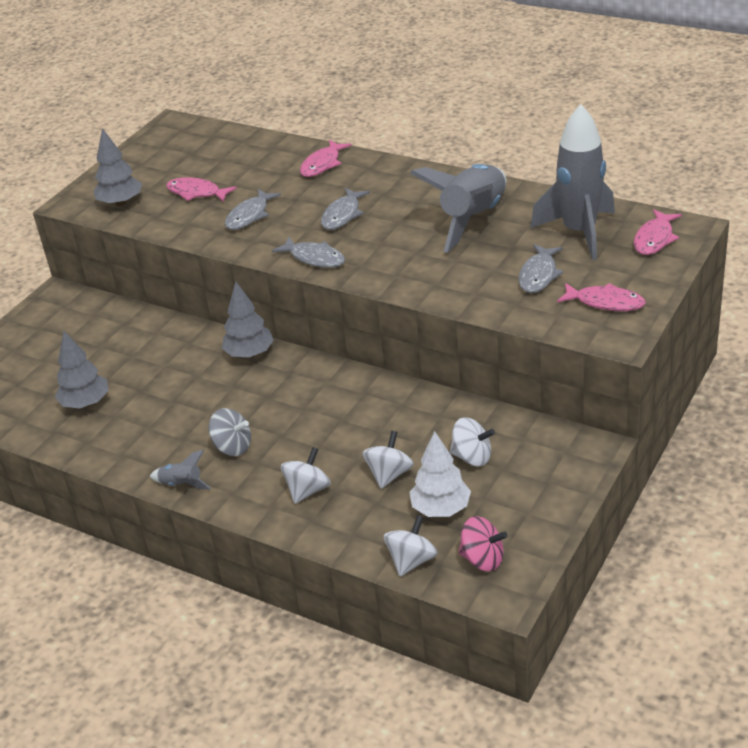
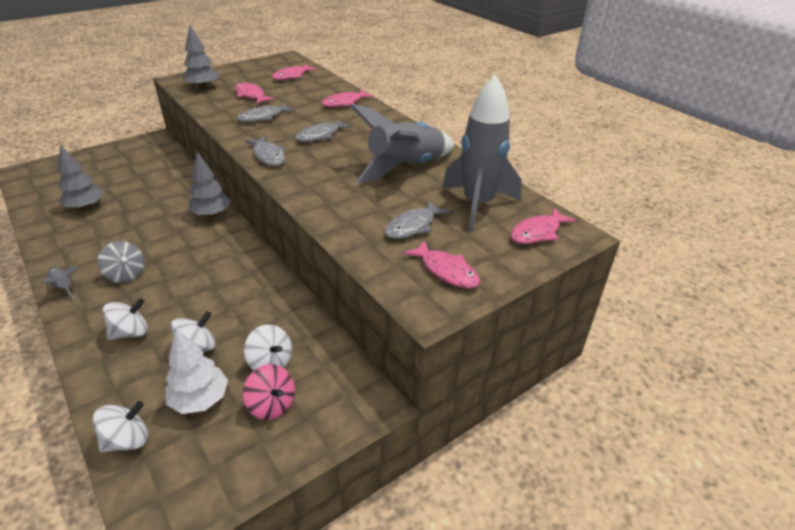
camera: 20 degrees right, 0 degrees up
(214, 149) = (292, 76): none -> pink fish
(483, 559) = (180, 472): pink spinning top -> pink spinning top (272, 405)

